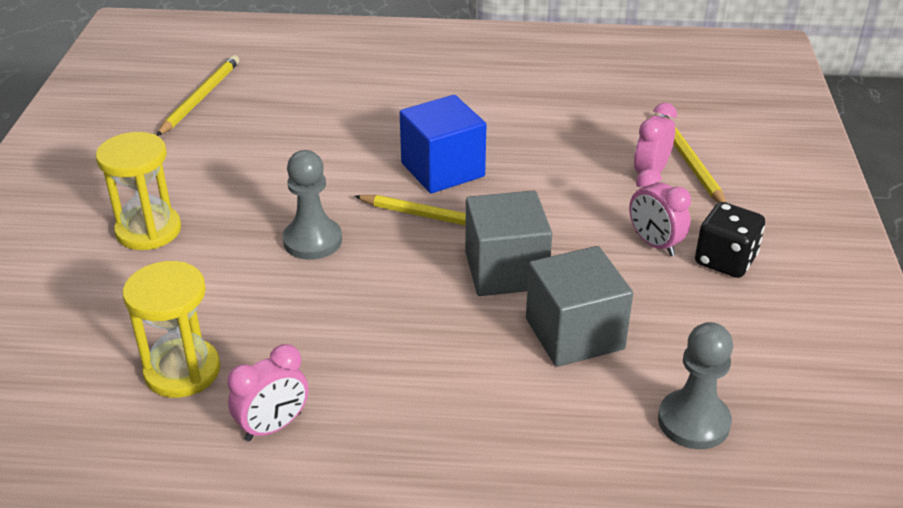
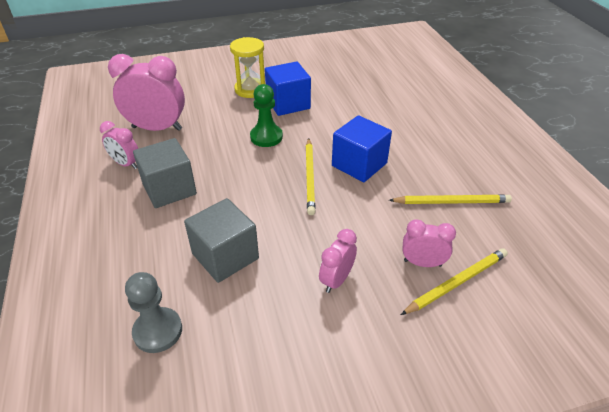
camera: 70 degrees right, 5 degrees up
(182, 371) = (157, 128): yellow hourglass -> pink clock
(200, 98) = (367, 69): yellow pencil -> yellow pencil (451, 202)
(232, 198) = (288, 103): none -> blue cube
(312, 241) = (266, 137): grey pawn -> green pawn
(505, 270) = (273, 213): grey cube -> grey cube (169, 189)
(725, 260) = (337, 325): black dice -> none

